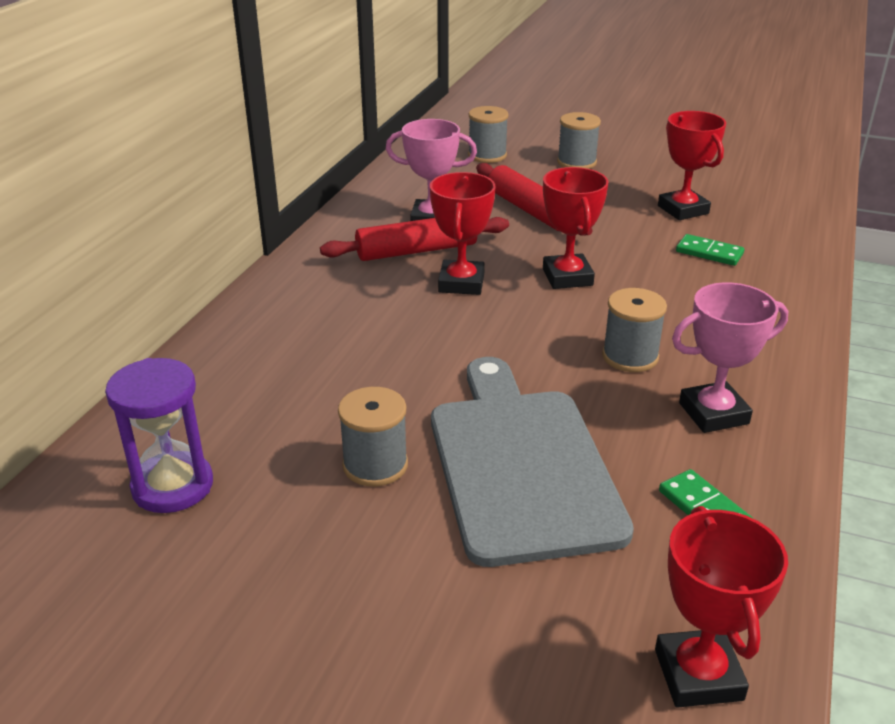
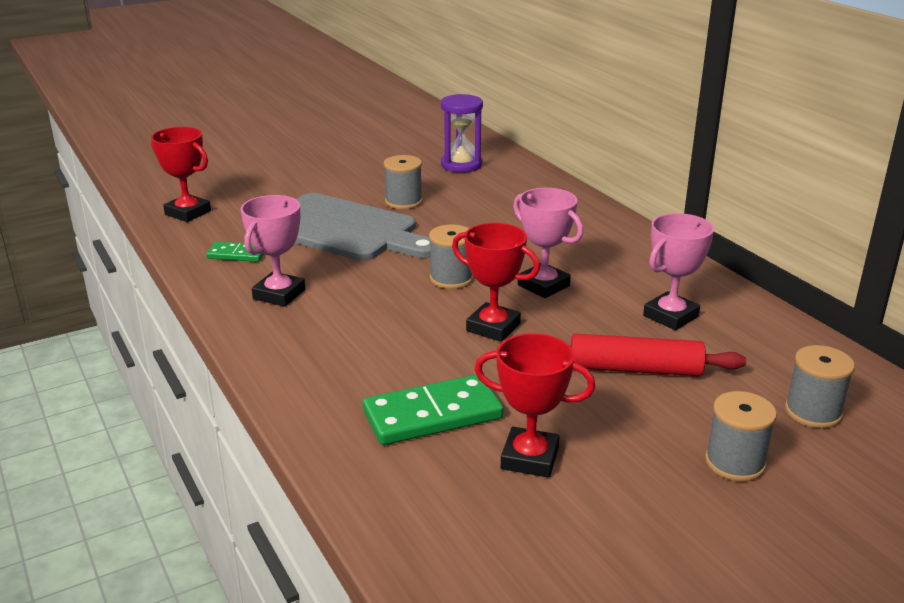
camera: 130 degrees right, 5 degrees down
(416, 250) = (618, 289): red rolling pin -> none
(461, 283) = (543, 285): red trophy -> pink trophy
(630, 356) = (367, 299): grey spool -> grey spool (451, 278)
(709, 253) = (433, 415): green domino -> green domino, size x1.80

